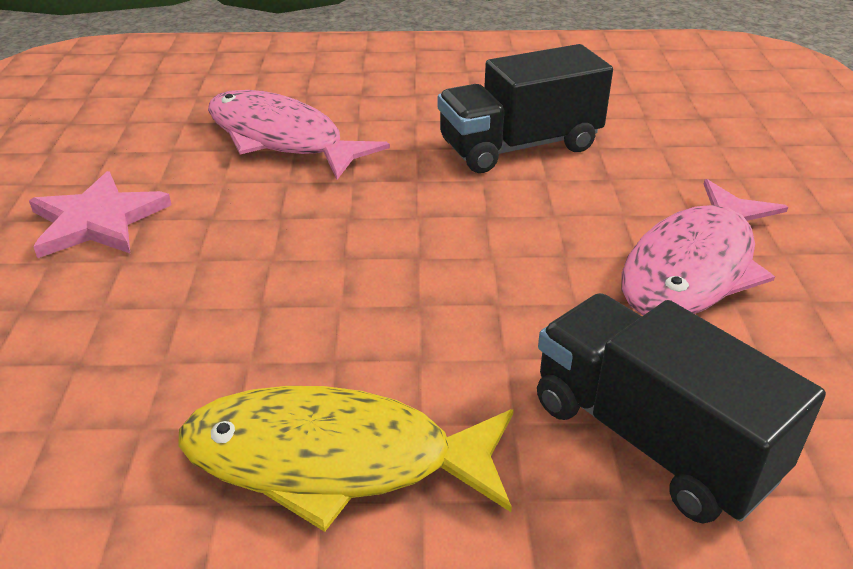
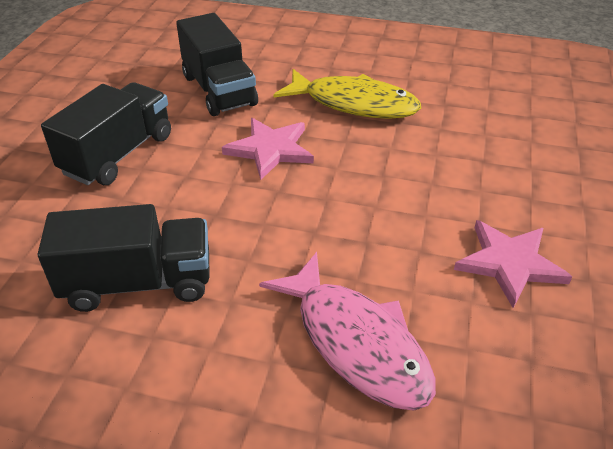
camera: 165 degrees left, 5 degrees up
(462, 317) = (270, 149): none -> pink star
(694, 267) = (118, 154): pink fish -> black truck

